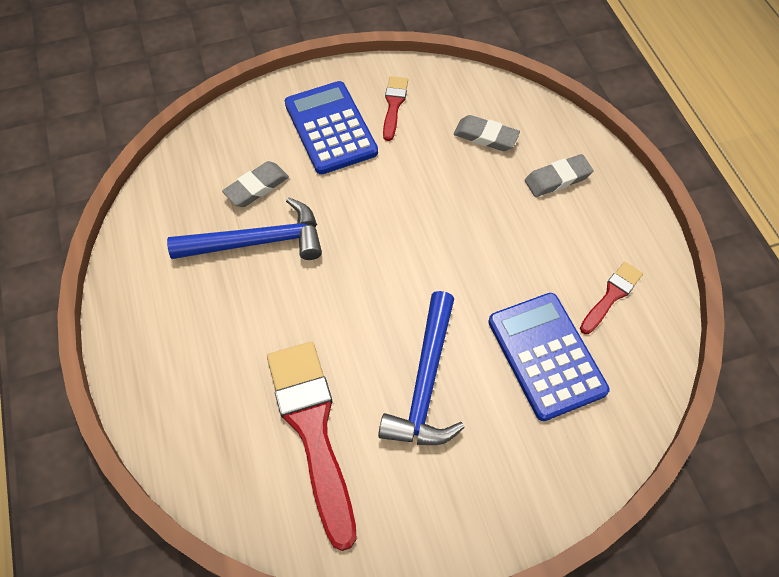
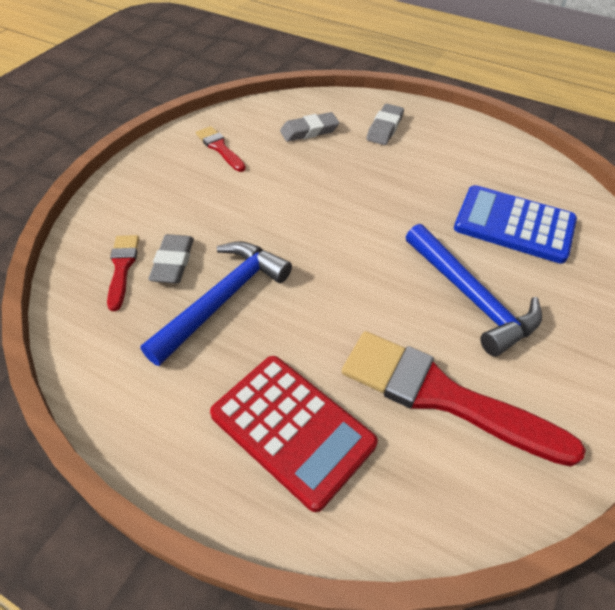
camera: 45 degrees left, 10 degrees down
(201, 366) = (292, 429): none -> red calculator
(330, 128) = (187, 188): blue calculator -> none
(611, 295) = (499, 168): red brush -> red brush (122, 267)

